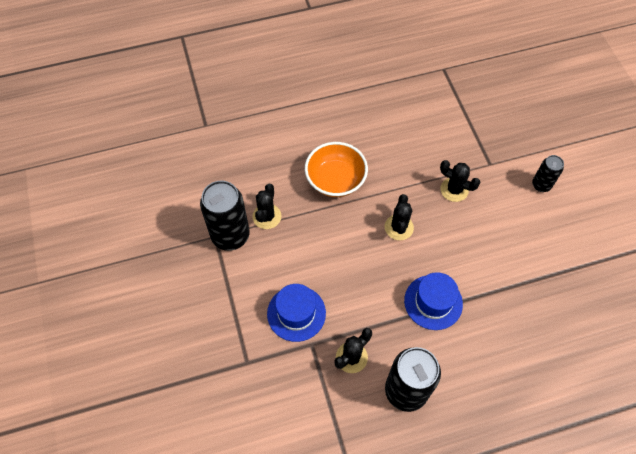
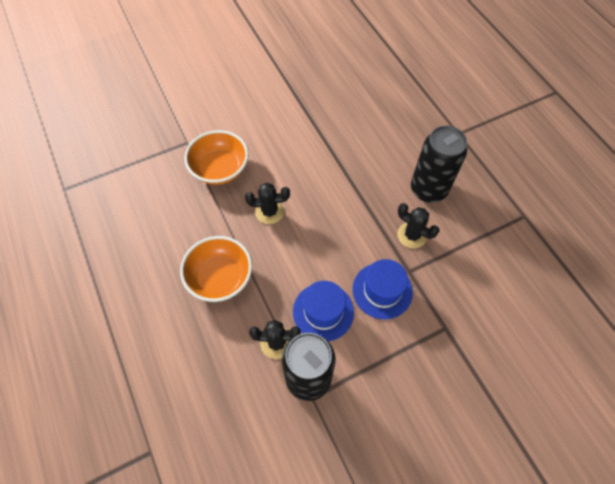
camera: 100 degrees left, 0 degrees up
(433, 302) = (341, 177): blue hat -> blue hat (323, 311)
(454, 189) = (220, 169): black cactus -> orange bowl
(541, 185) = (207, 104): black can -> none

